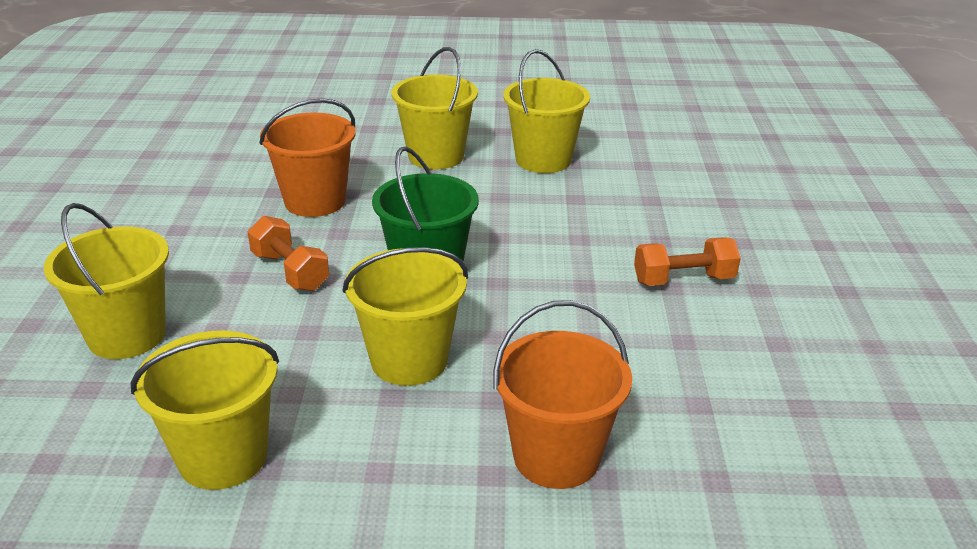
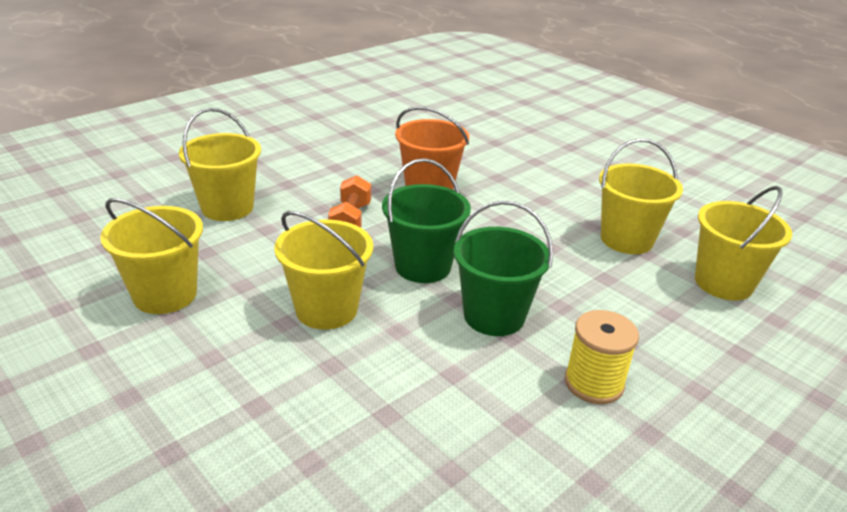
camera: 45 degrees right, 0 degrees up
(436, 156) = (550, 199): yellow bucket -> yellow bucket (723, 283)
(547, 276) = (494, 316): none -> green bucket
(556, 456) = (306, 426): orange bucket -> none
(683, 280) = (594, 383): orange dumbbell -> yellow spool

